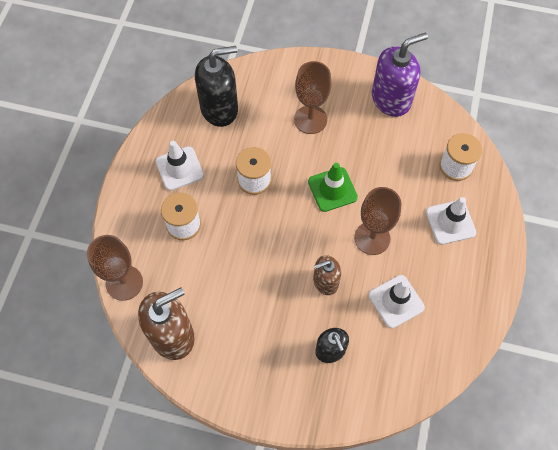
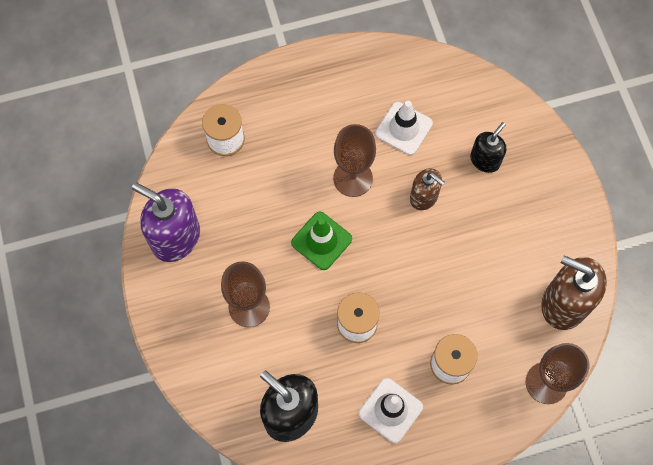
camera: 120 degrees left, 5 degrees up
(450, 222) = (293, 118): white traffic cone -> none

